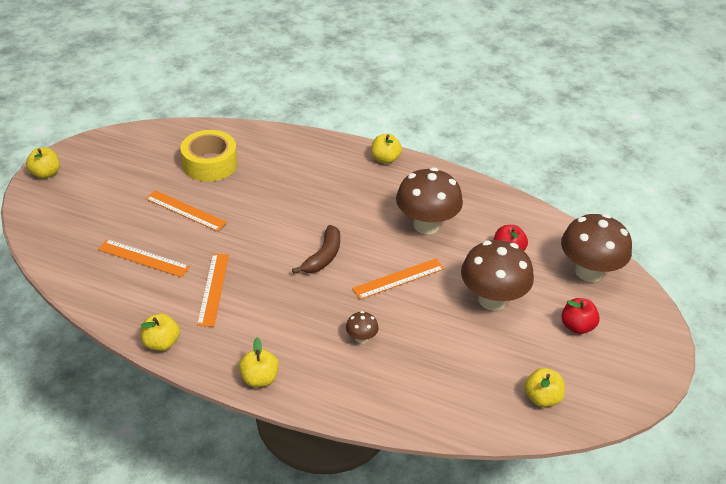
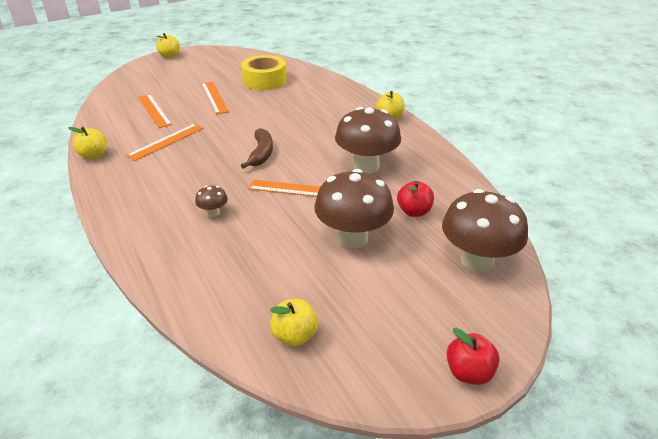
camera: 40 degrees right, 5 degrees down
(259, 378) = (113, 202): yellow apple -> none
(323, 256) = (261, 154): brown banana -> brown banana turned 60 degrees counterclockwise
(577, 326) = (407, 297): red apple -> red apple (468, 372)

